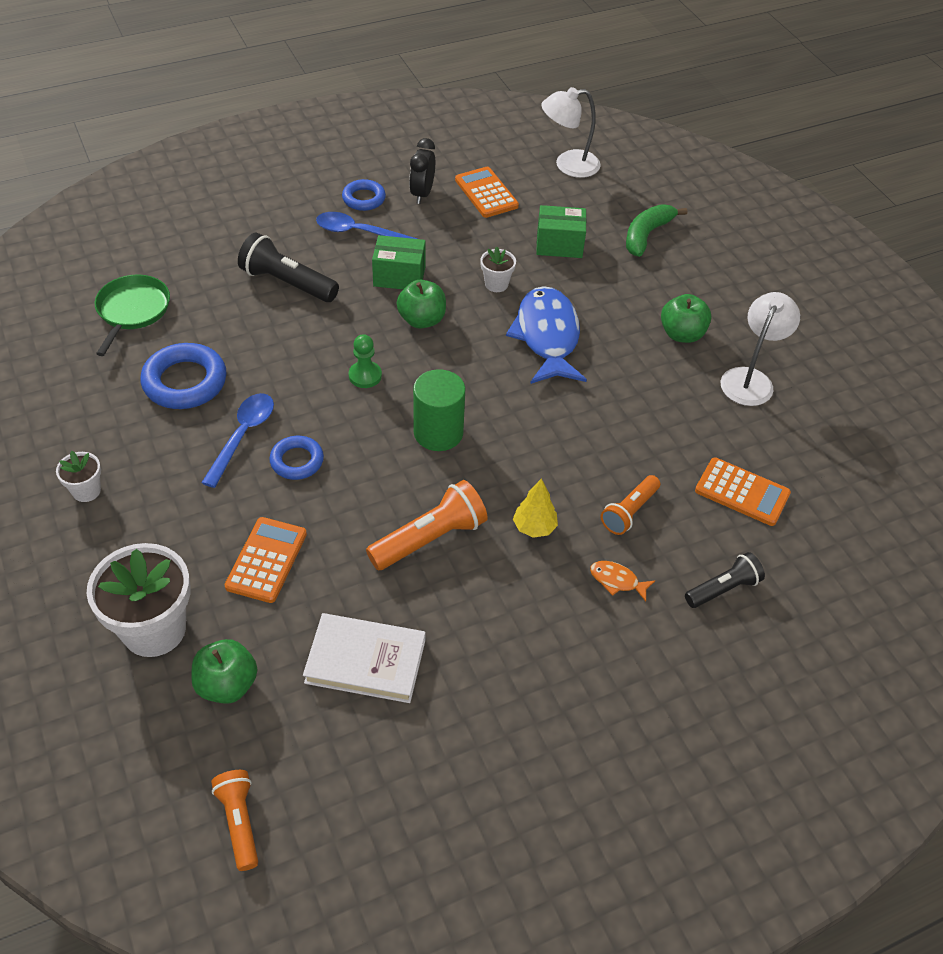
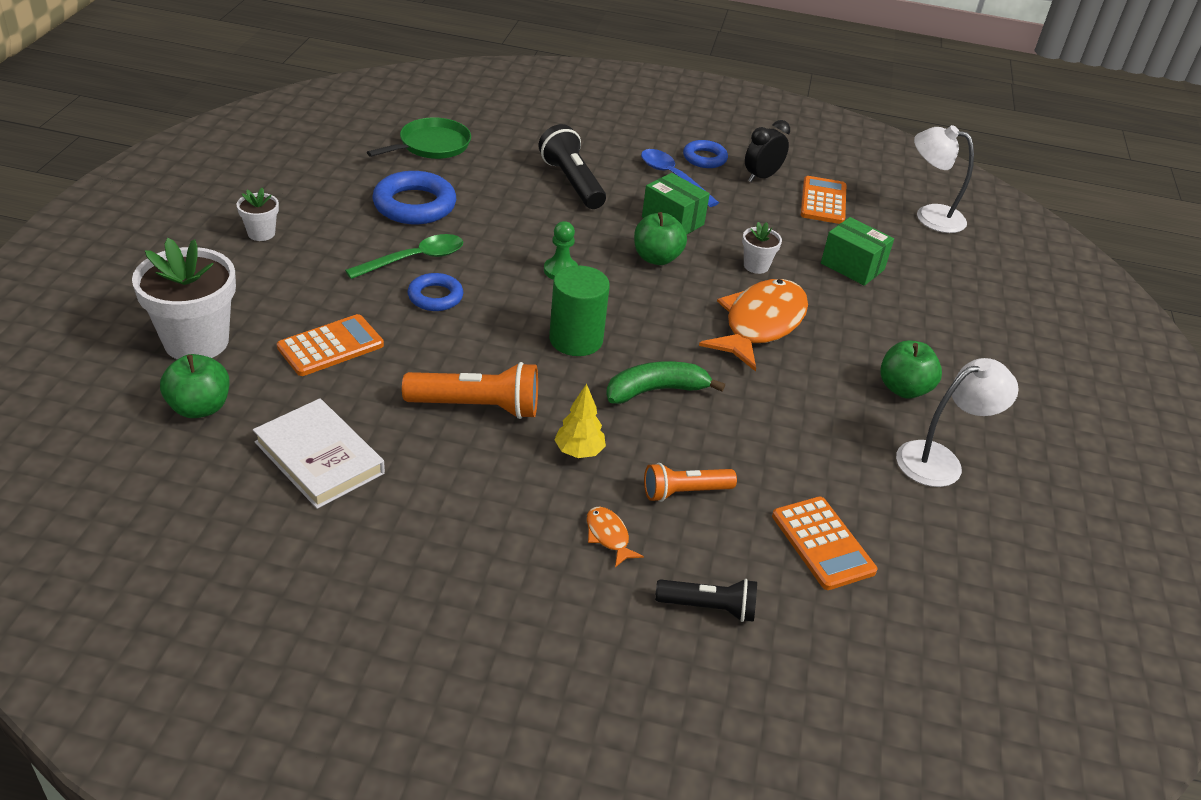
camera: 35 degrees right, 10 degrees down
(239, 822) = (92, 501): orange flashlight -> none
(243, 436) = (414, 259): blue spoon -> green spoon
(547, 336) = (760, 324): blue fish -> orange fish
(646, 235) = (954, 299): green banana -> green banana (656, 390)

